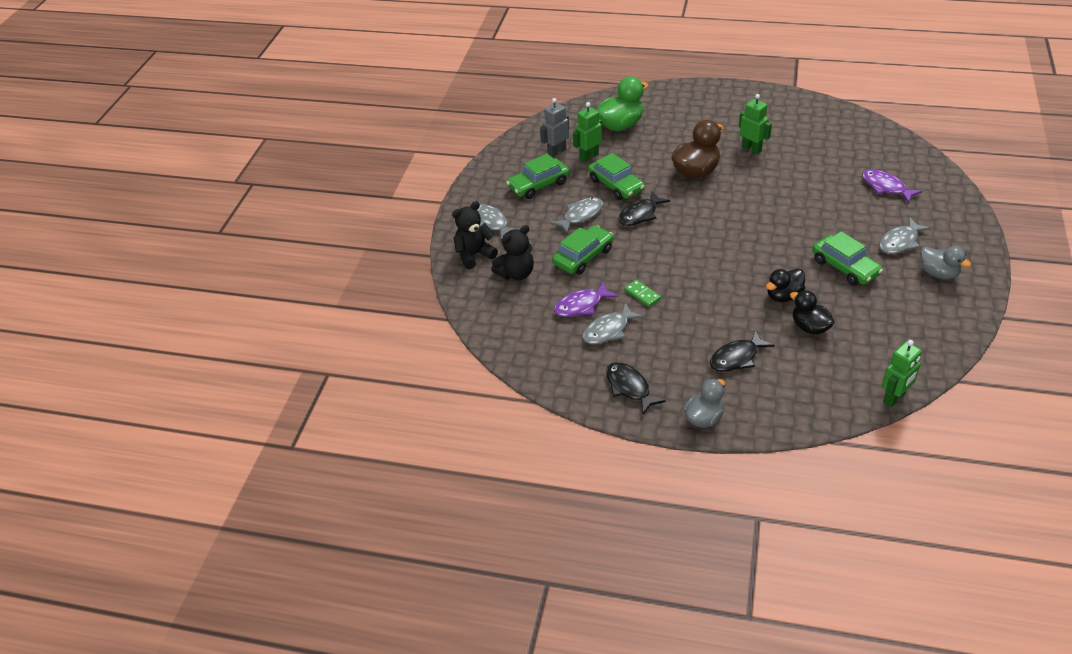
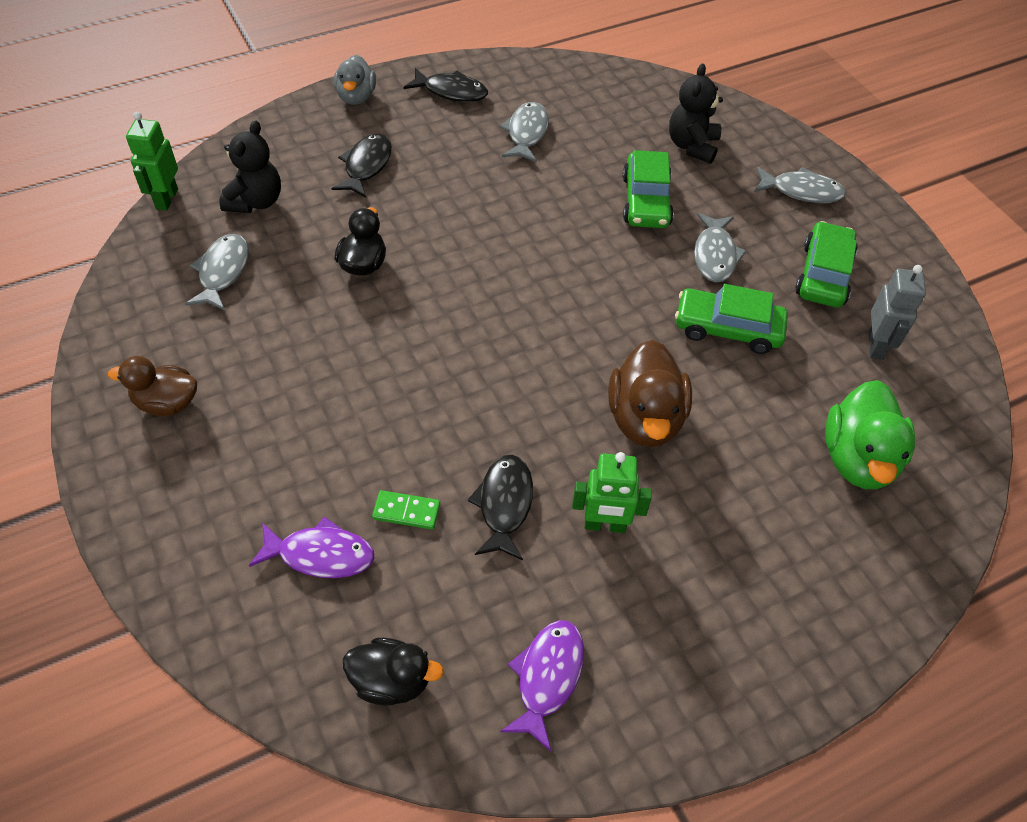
camera: 135 degrees right, 10 degrees up
(474, 255) = (763, 145): black teddy bear -> black teddy bear (256, 201)
(581, 305) = (582, 145): purple fish -> purple fish (547, 677)
(589, 156) = (824, 362): green robot -> none
(640, 214) = (644, 296): black fish -> black fish (504, 504)
(642, 294) = (531, 187): green domino -> green domino (406, 511)
(810, 327) = (306, 238): black duck -> black duck (391, 681)
(845, 267) = (307, 348): green car -> none
(900, 242) = (246, 436): grey fish -> grey fish (222, 272)
(938, 273) = (167, 403): grey duck -> brown duck

